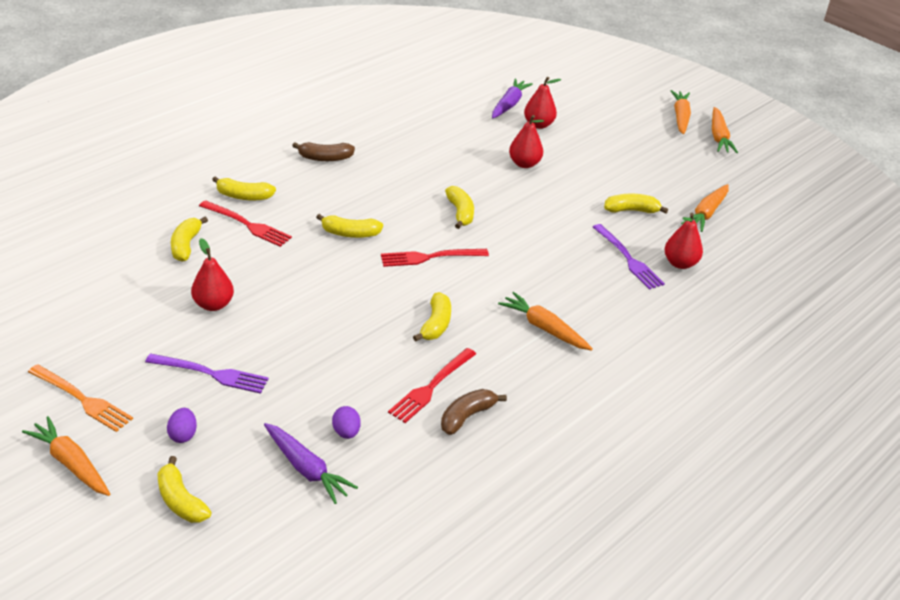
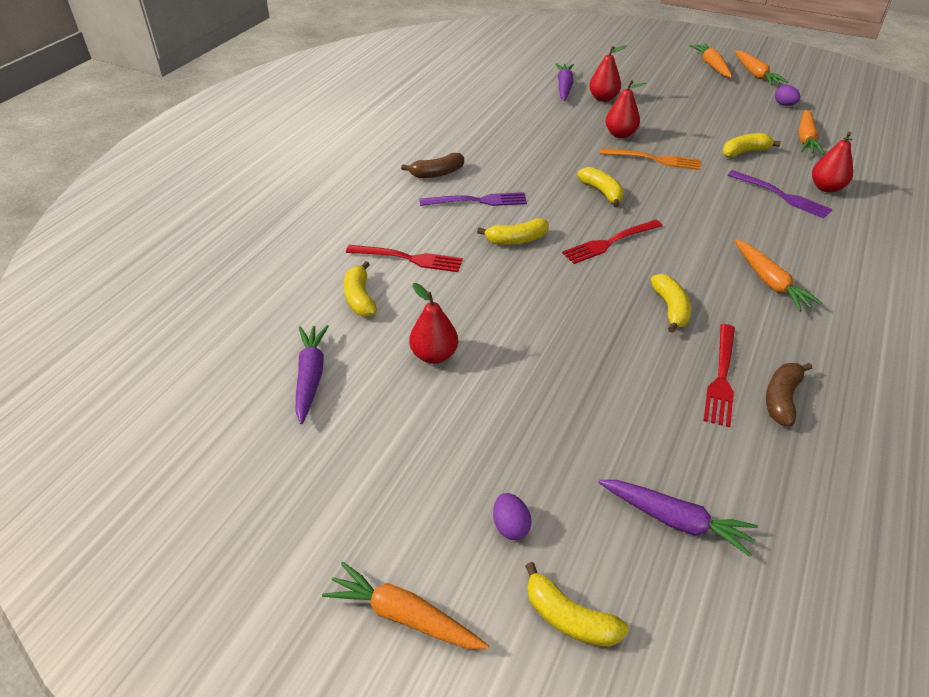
camera: 15 degrees left, 5 degrees up
(83, 399) = (363, 521): orange fork -> orange fork (654, 159)
(109, 293) = (311, 376): none -> purple carrot
(212, 374) = (489, 437): purple fork -> purple fork (478, 201)
(244, 196) = (384, 230): yellow banana -> none
(346, 432) = (681, 459): purple egg -> purple egg (784, 105)
(544, 328) = (770, 282): orange carrot -> orange carrot turned 135 degrees counterclockwise

